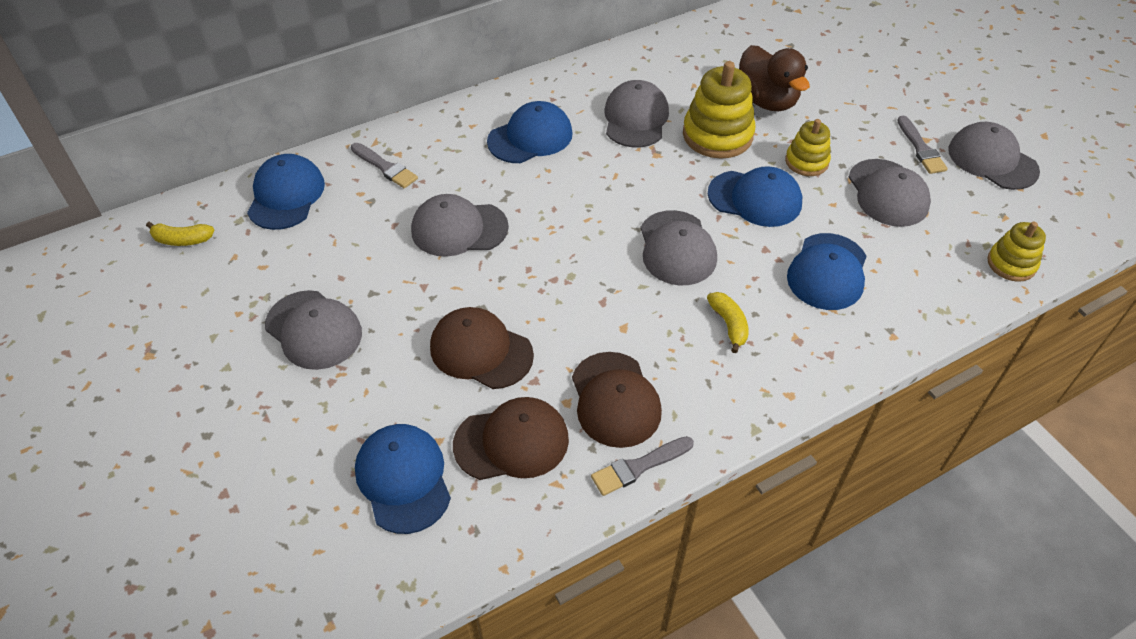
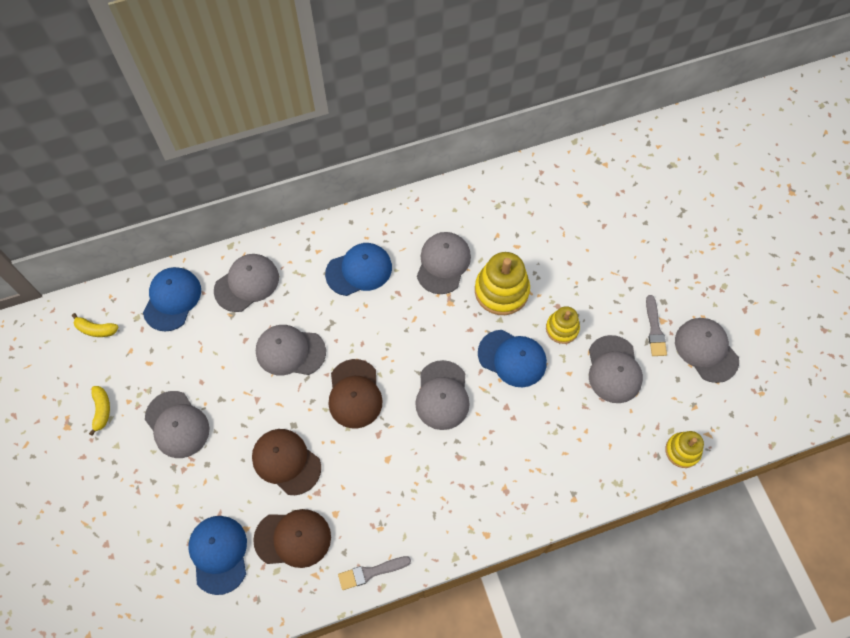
camera: 10 degrees right, 15 degrees up
(385, 167) = (247, 283): grey brush -> grey cap
(615, 400) = (368, 517): brown cap -> brown cap (355, 394)
(729, 324) = (461, 469): yellow banana -> yellow banana (102, 410)
(766, 101) = (550, 261): brown duck -> none
(827, 272) = (545, 435): blue cap -> none

